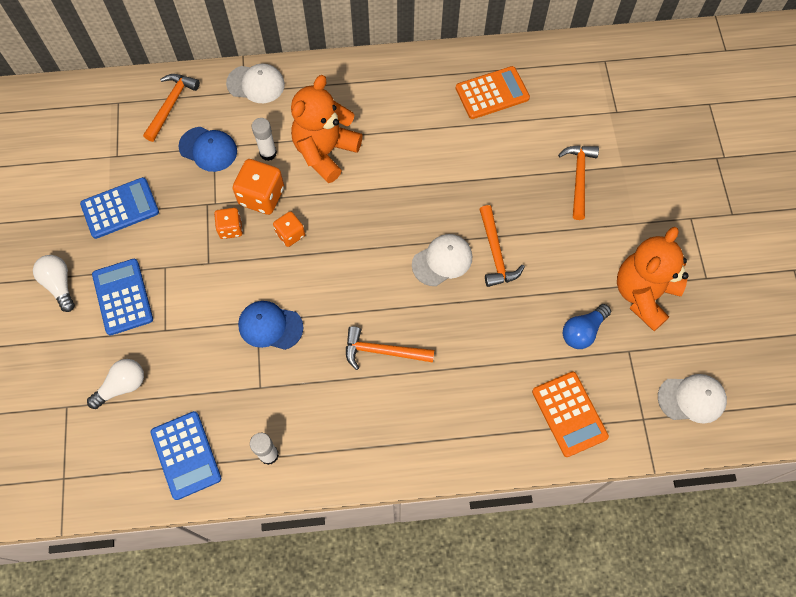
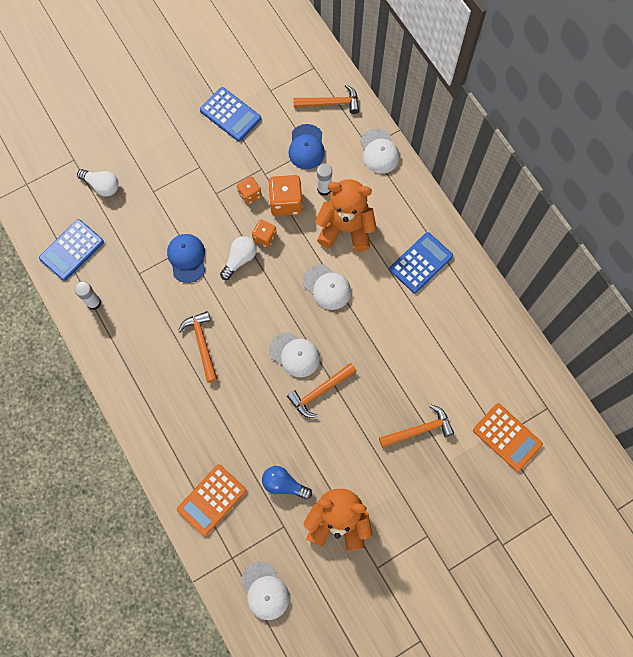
camera: 65 degrees right, 5 degrees up
(59, 285) = (156, 108): white light bulb -> white light bulb (240, 259)
(123, 297) = (165, 152): blue calculator -> blue calculator (421, 263)
(382, 197) = (327, 287): none -> white cap
(492, 93) = (464, 329): orange calculator -> orange calculator (507, 437)

